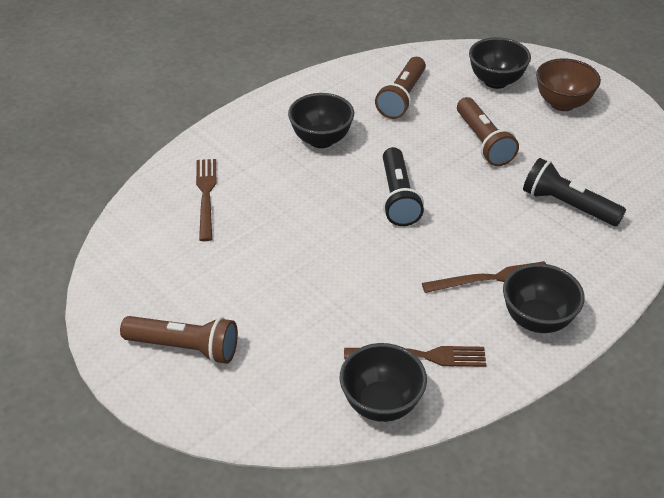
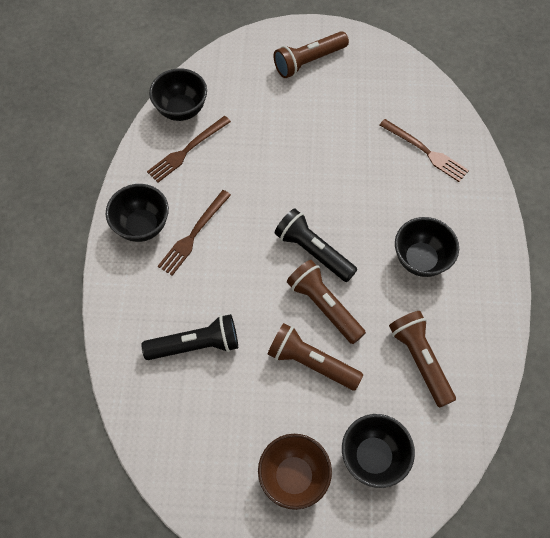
camera: 135 degrees right, 20 degrees up
(433, 163) = (324, 306): none -> brown flashlight

